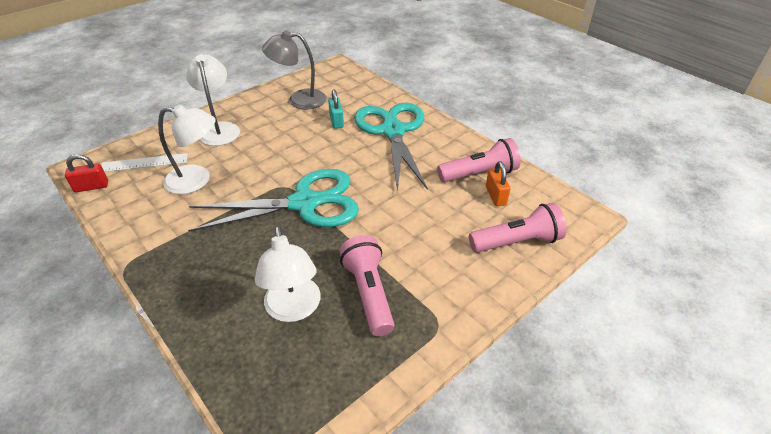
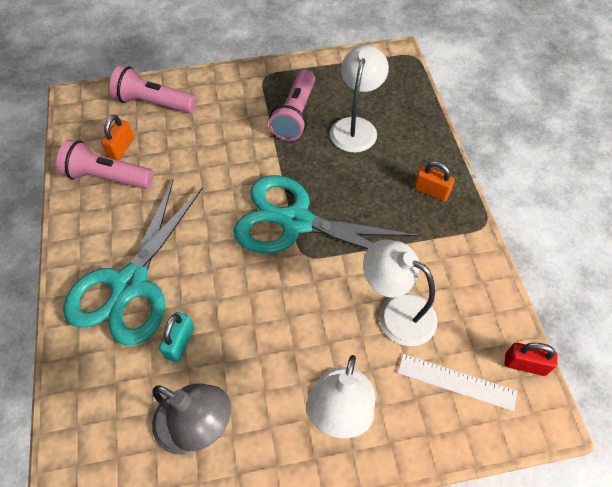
camera: 150 degrees left, 15 degrees up
(186, 275) = (431, 191): none -> orange padlock

